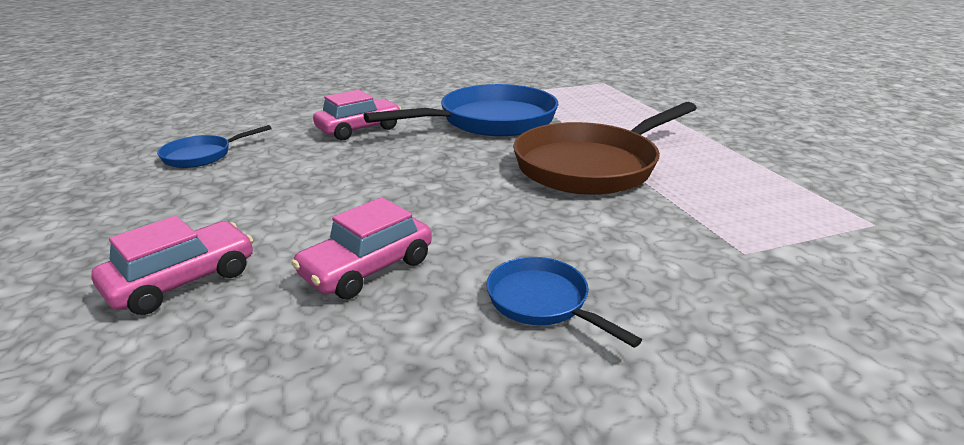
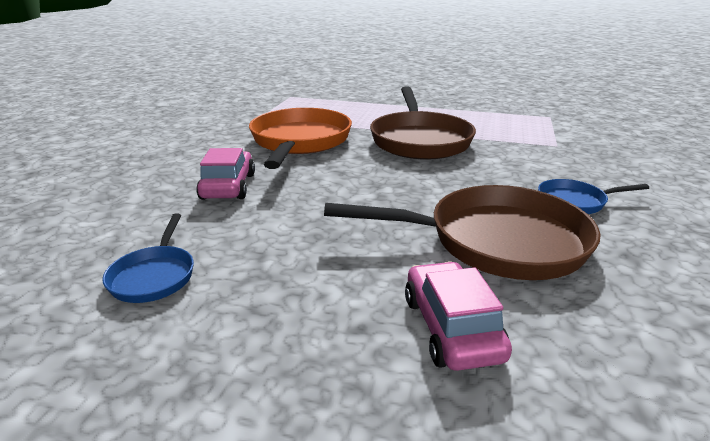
camera: 55 degrees left, 0 degrees up
(367, 268) = (496, 241): pink car -> brown pan
(490, 121) = (300, 142): blue pan -> orange pan

